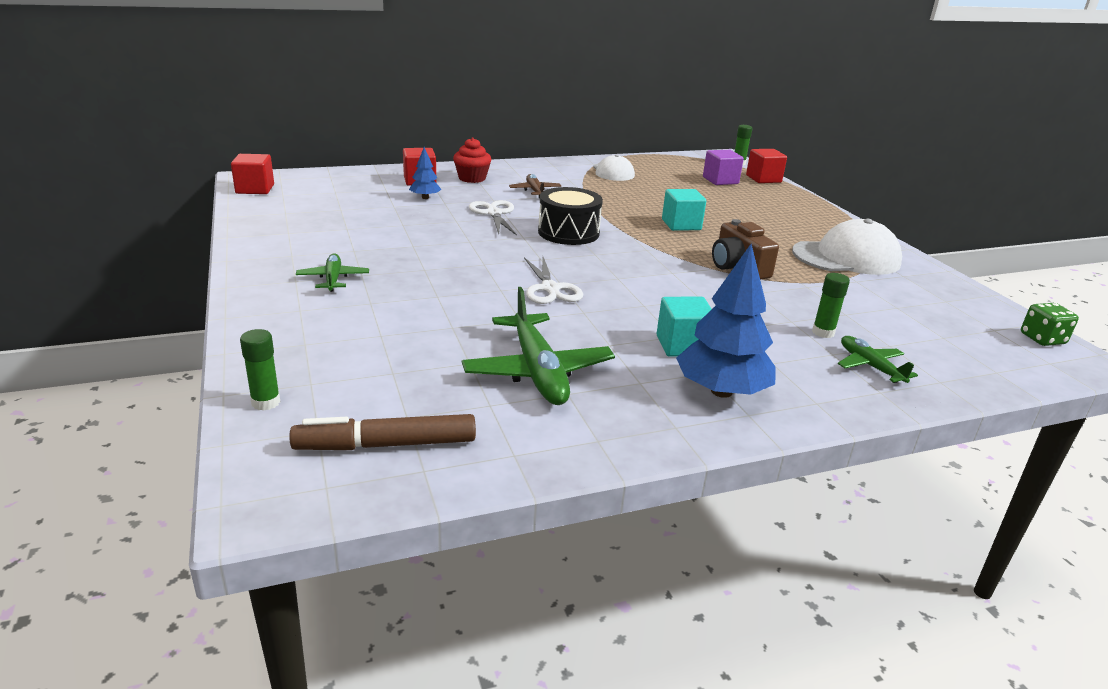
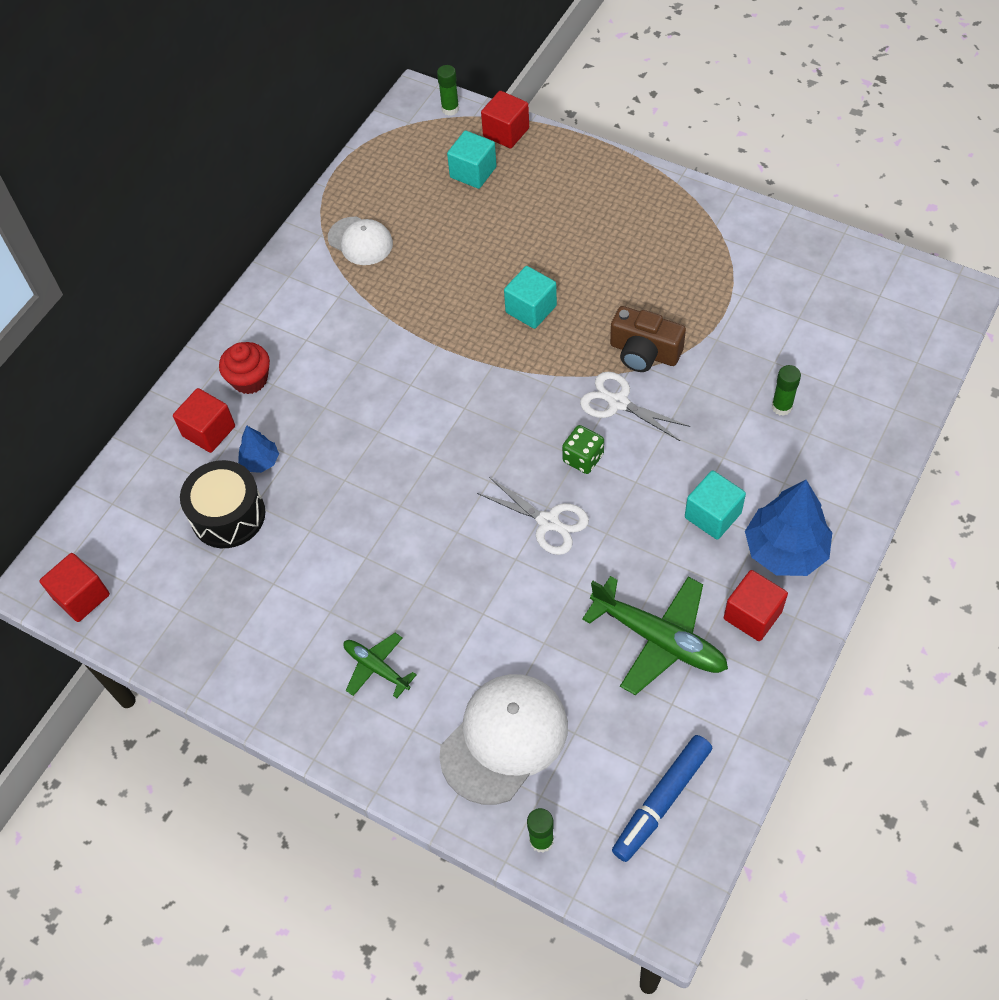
camera: 35 degrees left, 30 degrees up
(386, 445) = (662, 801): brown marker -> blue marker
(494, 213) = (358, 435): white scissors -> white scissors (618, 403)
(535, 191) = (340, 354): brown plane -> none
(568, 232) = (459, 412): black drum -> black drum (228, 515)
(637, 404) = (752, 615): none -> red cube
(720, 180) = (473, 172): purple cube -> turquoise cube
(846, 257) = (704, 256): white cap -> white cap (504, 739)
(870, 366) = (843, 429): green plane -> none
(1042, 339) = (915, 282): green dice -> green dice (583, 458)

